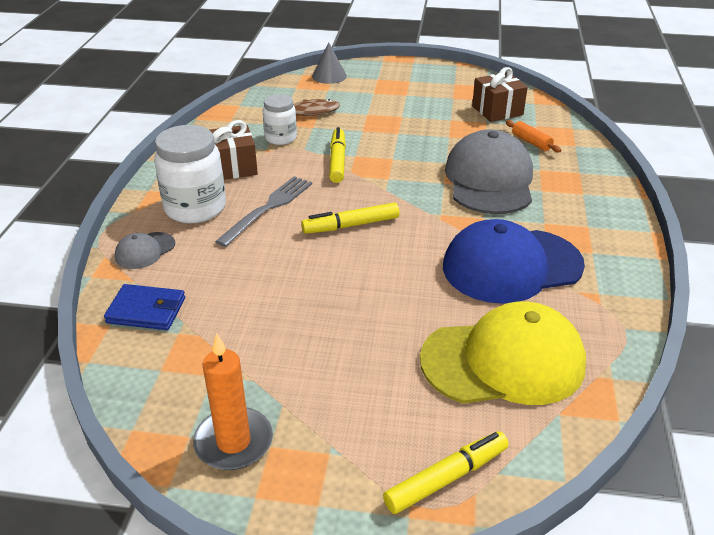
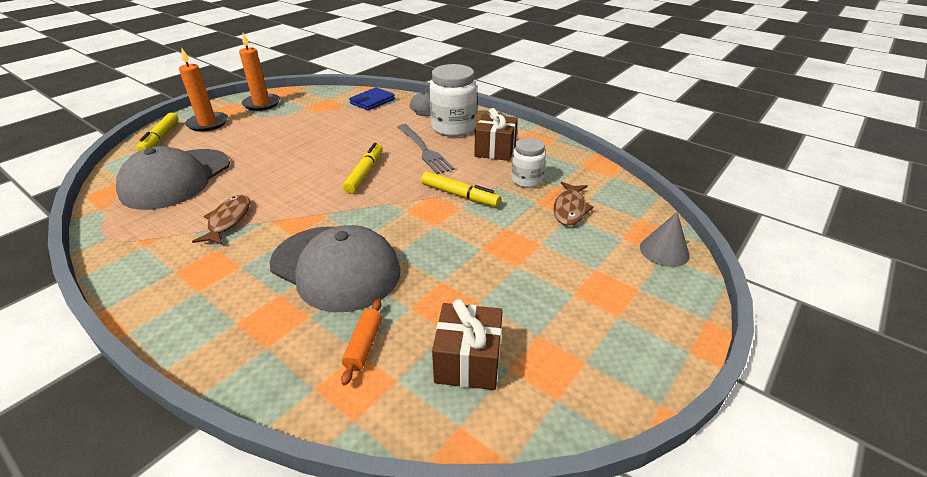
camera: 120 degrees right, 0 degrees up
(355, 458) = (208, 123): none -> orange candle
(503, 361) = (176, 179): yellow cap -> grey cap
(511, 266) = (228, 220): blue cap -> brown fish
(531, 142) = (364, 345): orange rolling pin -> orange rolling pin turned 75 degrees counterclockwise

